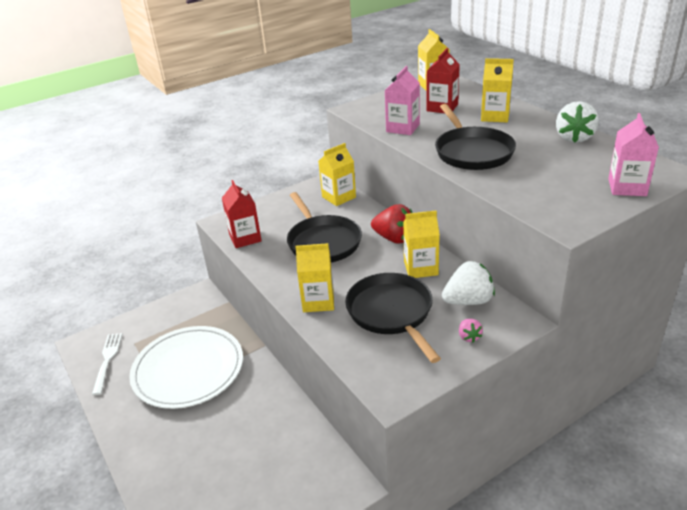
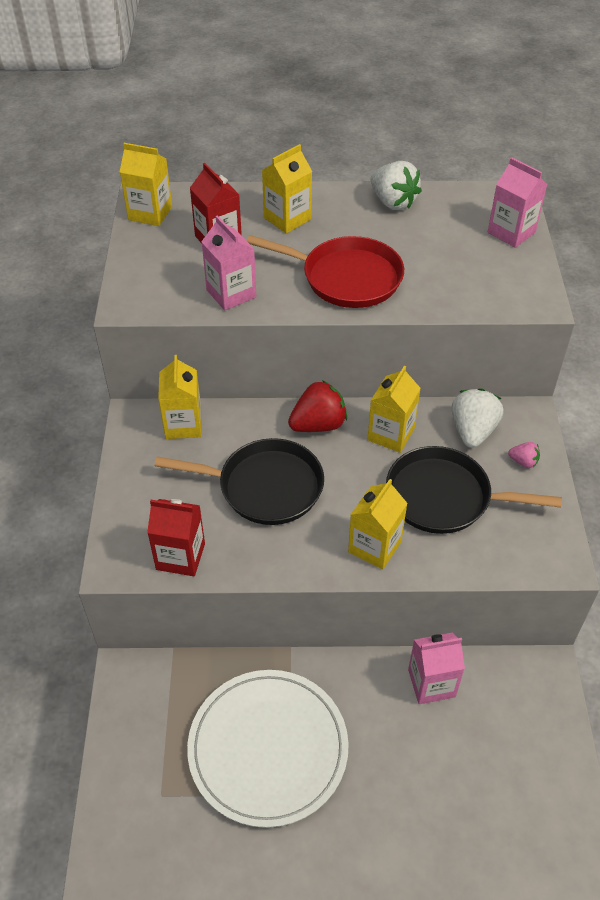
camera: 60 degrees left, 15 degrees up
(107, 360) = (169, 842): white fork -> none
(288, 423) = (431, 683): none -> pink carton
(472, 152) = (347, 278): black pan -> red pan

